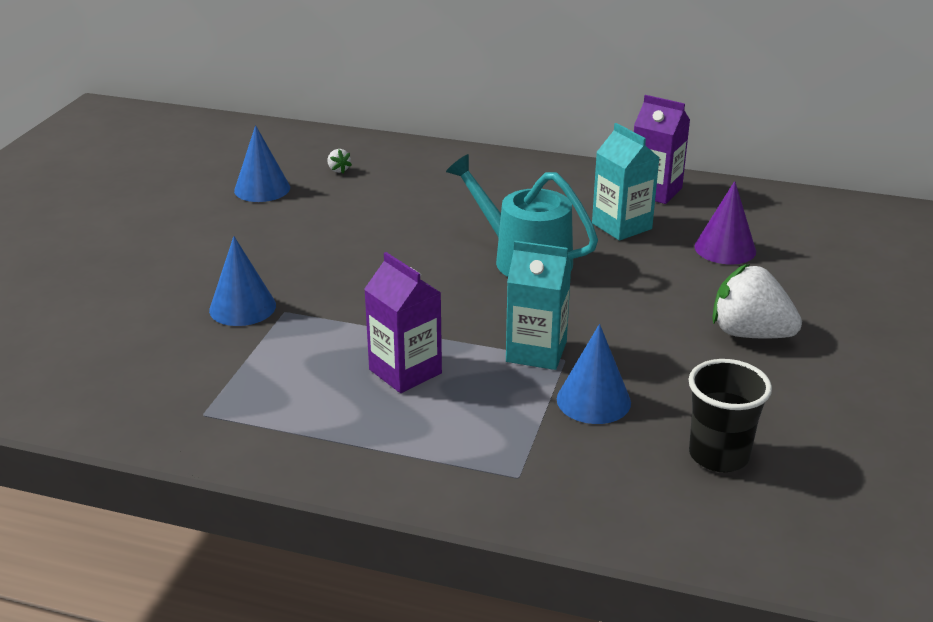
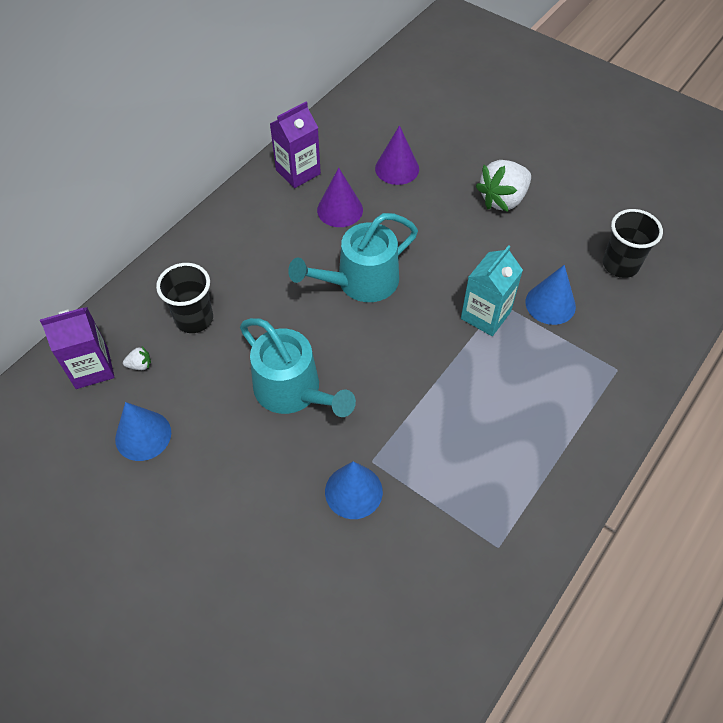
camera: 70 degrees left, 25 degrees up
(351, 249) = (293, 390): none -> turquoise watering can
(405, 371) = (484, 399): purple carton -> purple carton (92, 368)
(408, 182) = (194, 319): none -> black cup
(621, 226) = (340, 210): turquoise carton -> purple cone

